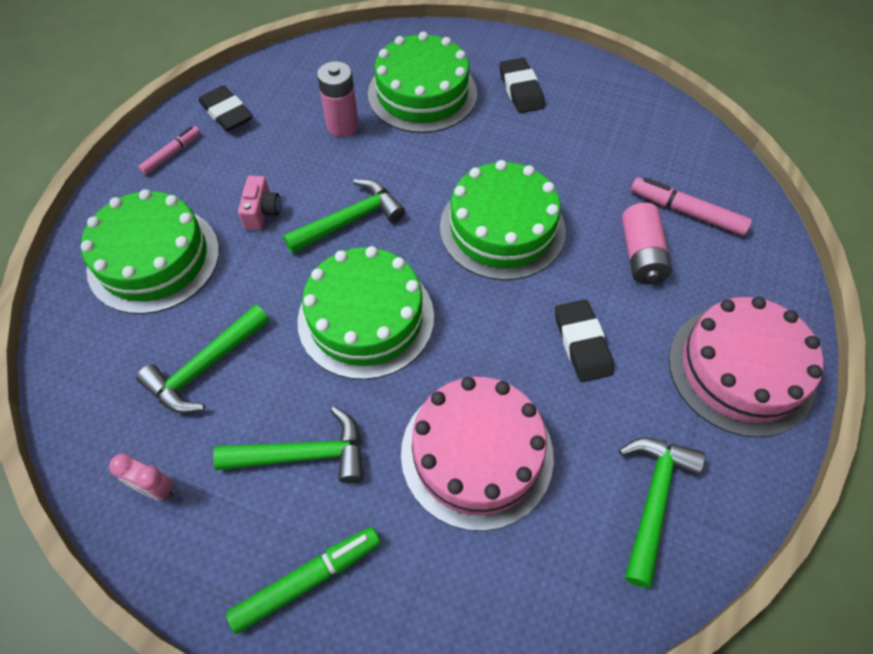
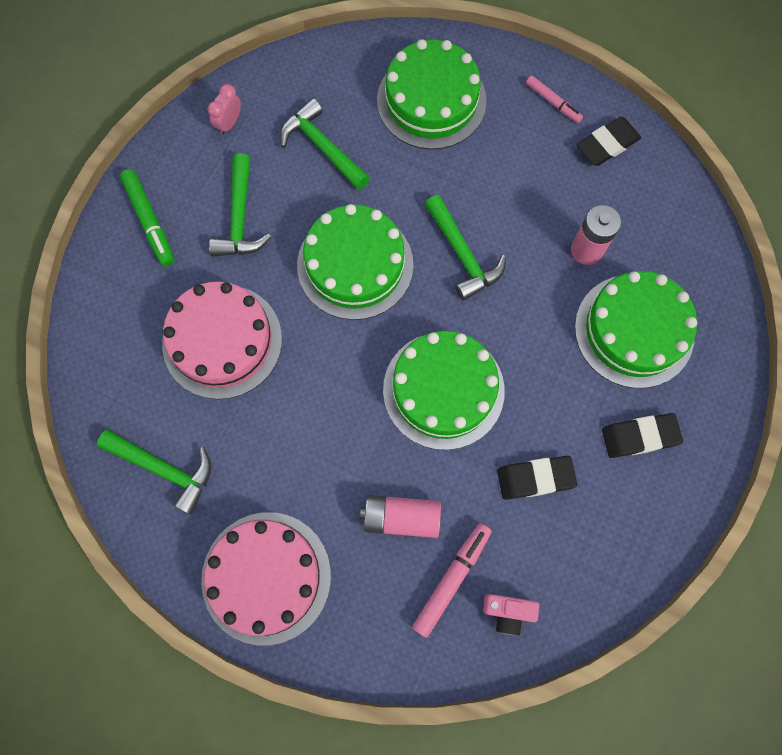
camera: 95 degrees right, 15 degrees up
(262, 212) = (477, 181): pink camera -> pink camera (508, 612)
(582, 343) = (309, 441): black eraser -> black eraser (535, 478)

